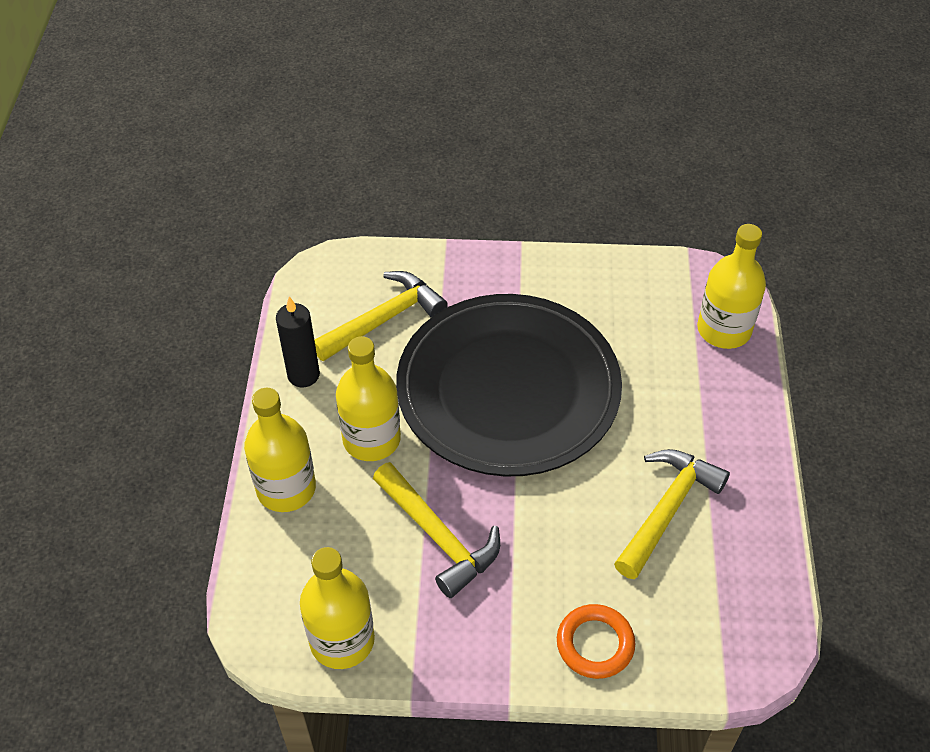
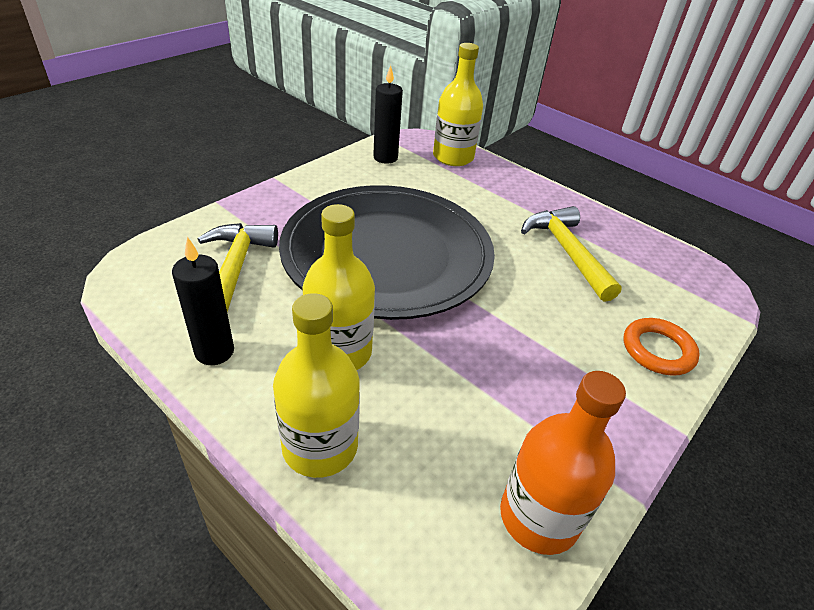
camera: 55 degrees left, 10 degrees down
(342, 640) = (539, 517): yellow bottle -> orange bottle
(438, 536) = (482, 374): yellow hammer -> none
(651, 285) = (385, 158): none -> black candle

